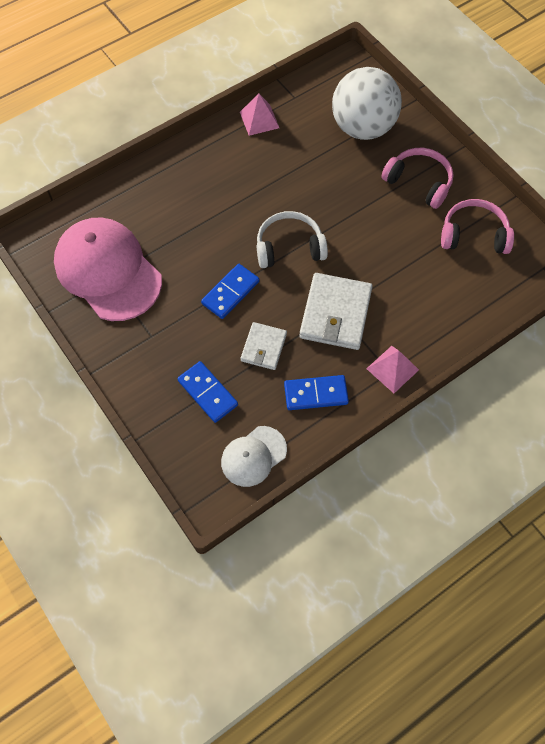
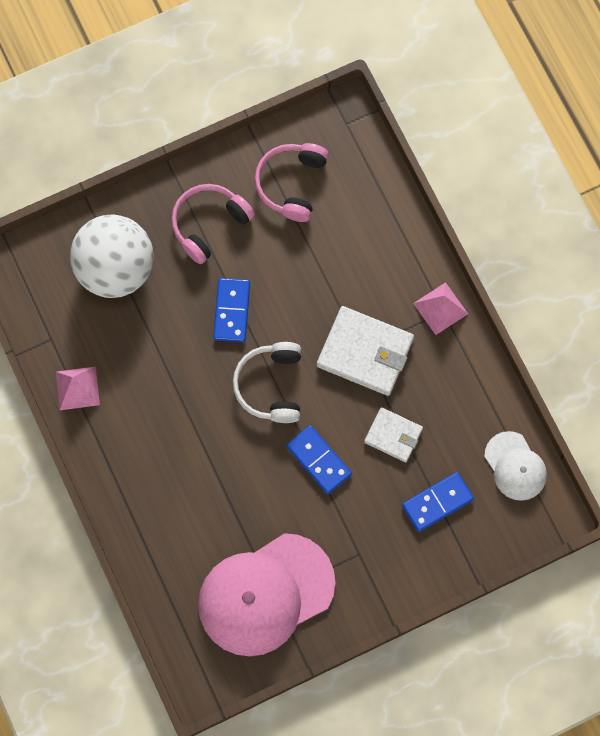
camera: 80 degrees left, 10 degrees up
(316, 394) = (456, 391): blue domino -> blue domino (232, 311)

